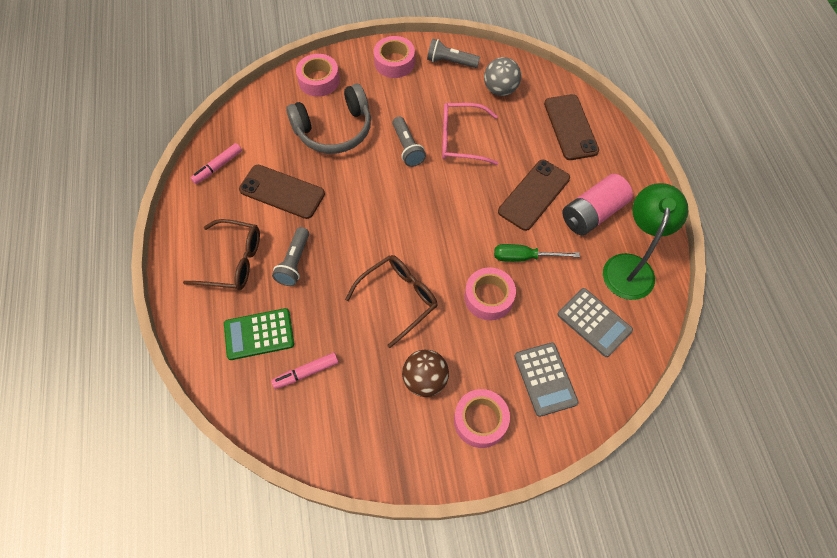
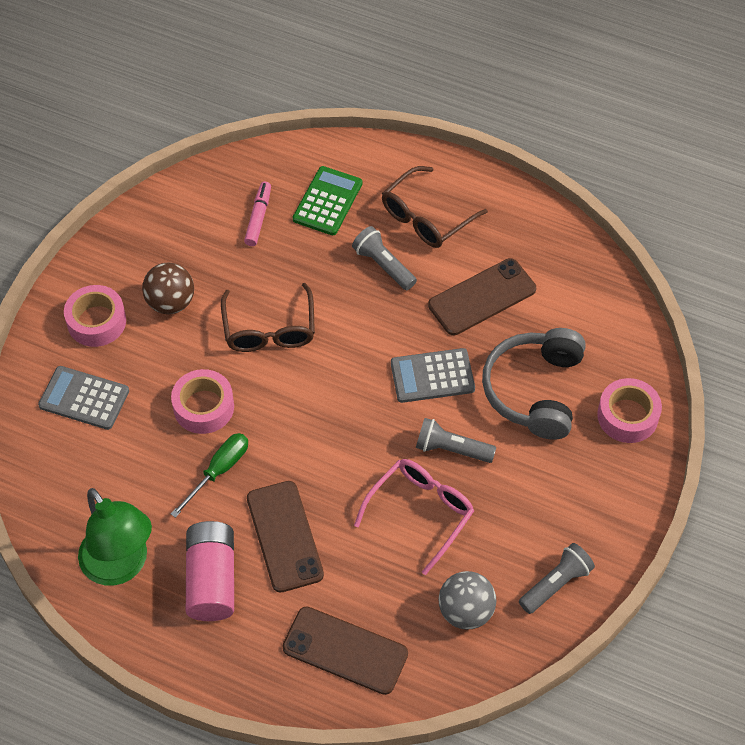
camera: 125 degrees right, 5 degrees down
(218, 167) = (562, 256): pink marker -> none
(394, 62) = (601, 517): pink tape -> none
(594, 322) = (96, 482): grey calculator -> grey calculator (432, 376)

